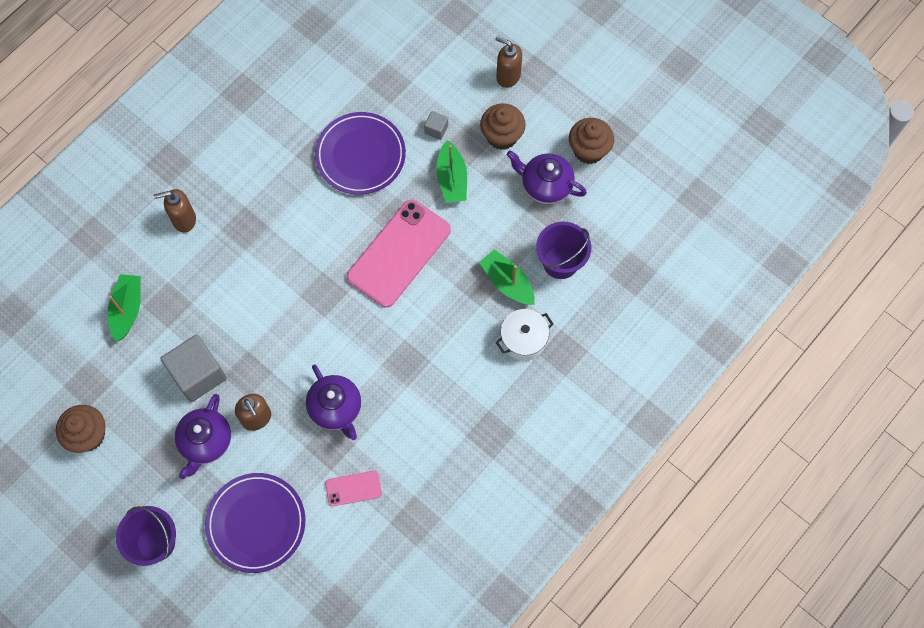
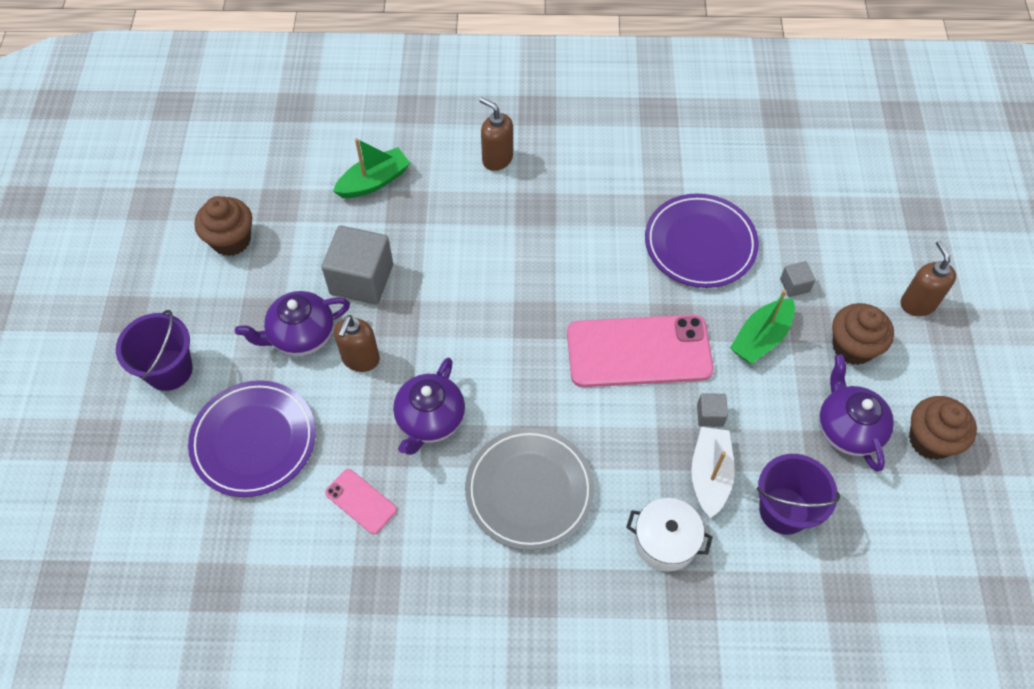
camera: 50 degrees right, 10 degrees down
(430, 387) = (529, 490): none -> grey plate
(473, 250) = (710, 415): none -> grey cube
(507, 282) = (709, 475): green boat -> white boat

